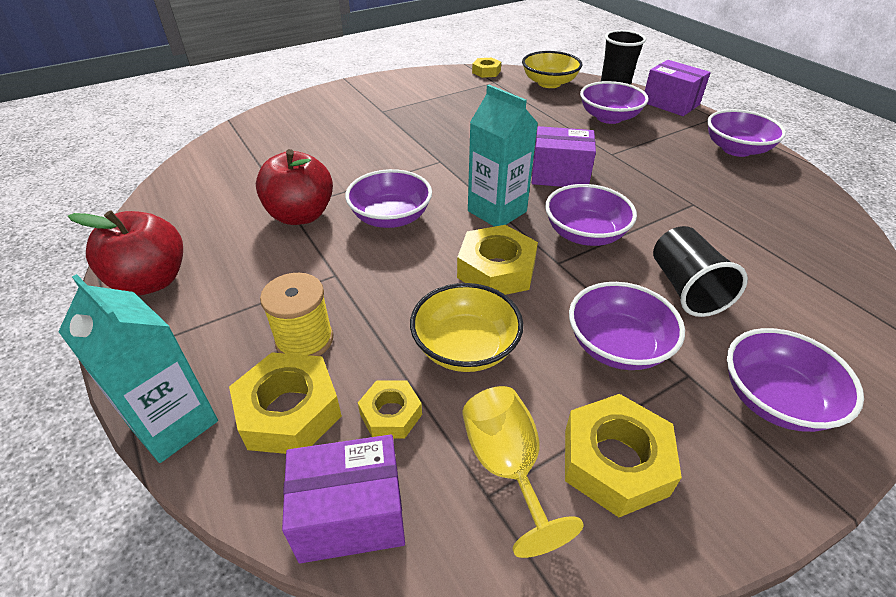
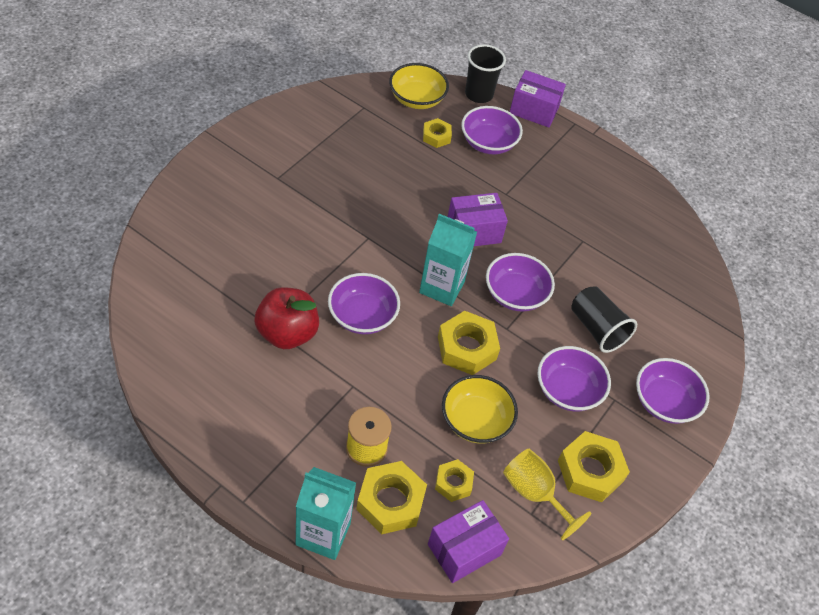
camera: 30 degrees left, 10 degrees up
(151, 281) = (214, 433): red apple -> none
(486, 72) = (348, 91): yellow nut -> yellow nut (436, 136)
(736, 149) = (600, 165): purple bowl -> none

